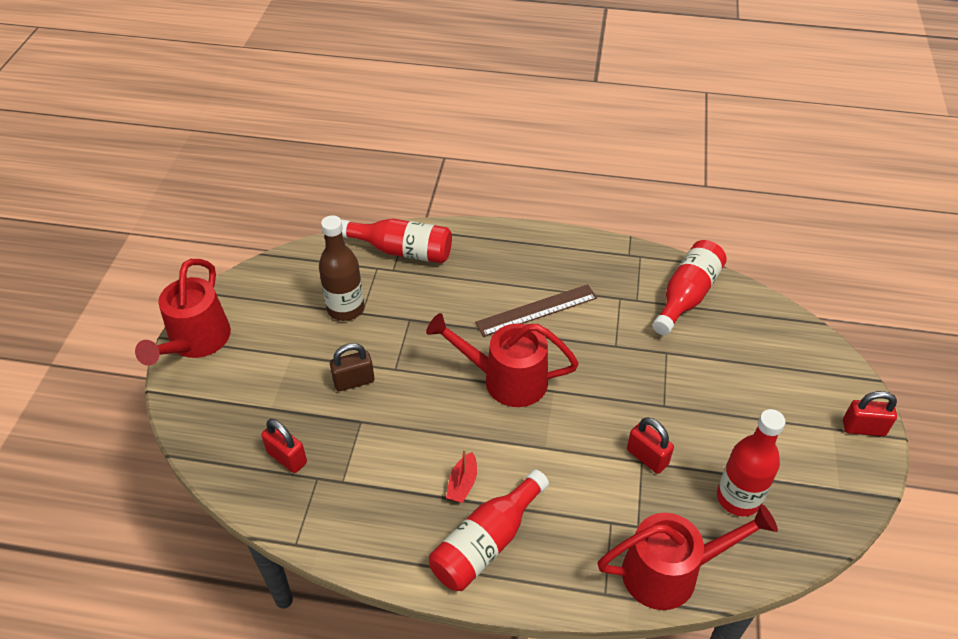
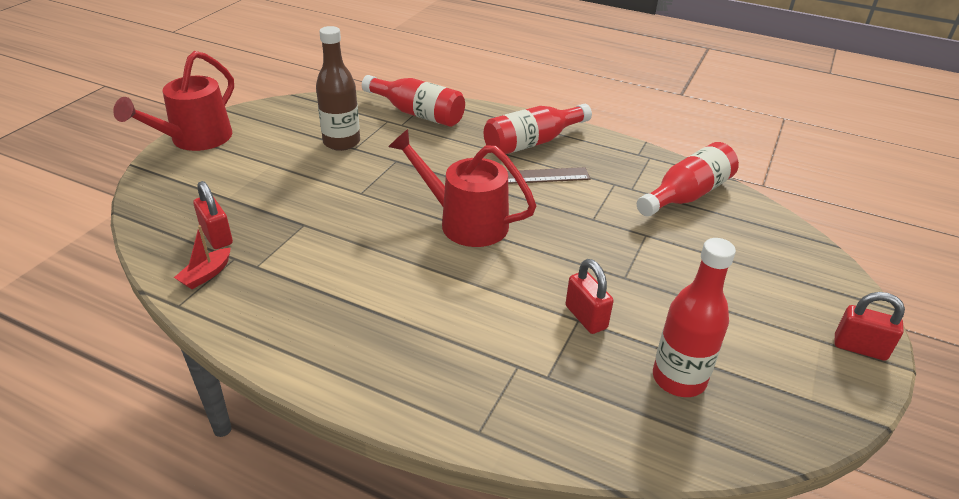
camera: 15 degrees right, 10 degrees down
(354, 381) = (316, 194): brown padlock -> none
(462, 484) = (374, 295): red boat -> red boat (206, 275)
(486, 543) = (370, 351): red bottle -> red bottle (532, 143)
(671, 571) = (568, 430): red watering can -> none

